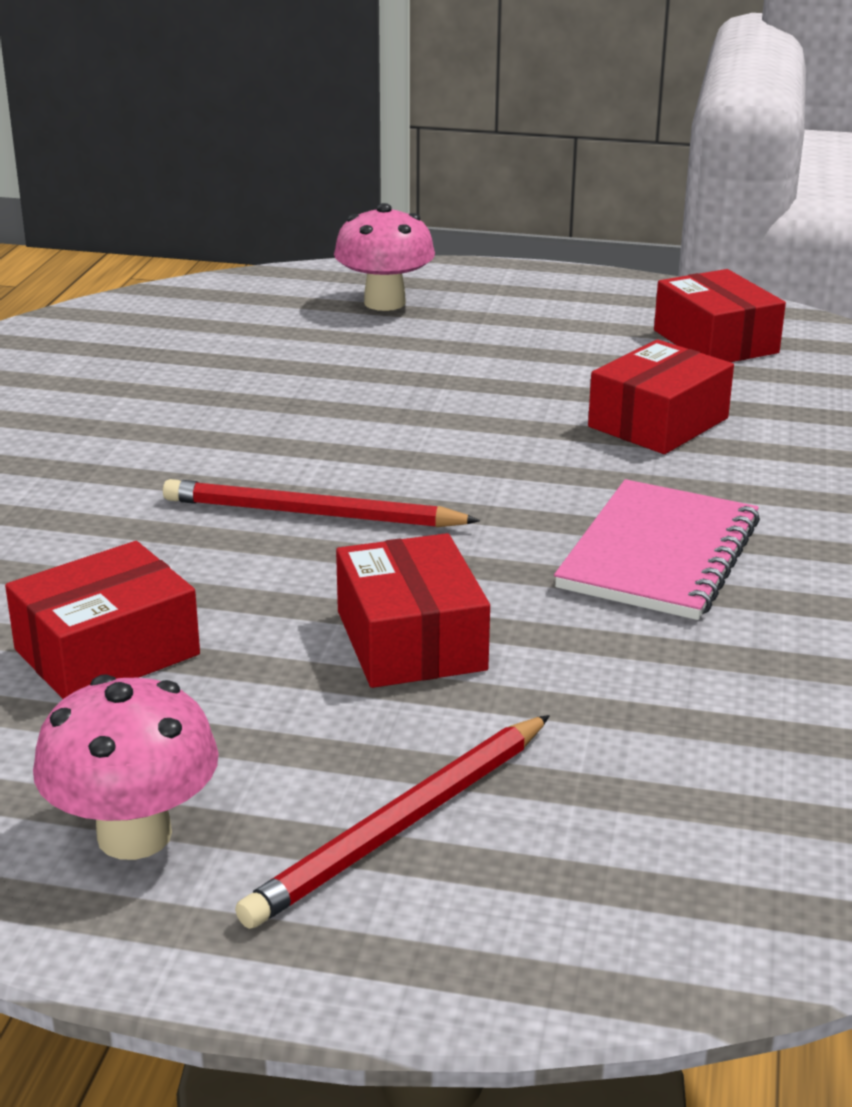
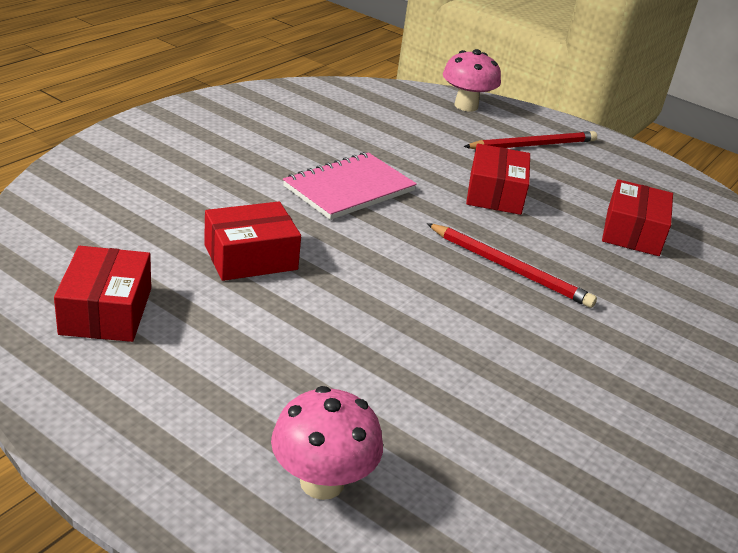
camera: 160 degrees left, 5 degrees up
(107, 652) = (632, 232): red box -> red box turned 60 degrees counterclockwise
(134, 835) = (625, 170): pink mushroom -> pink mushroom (466, 106)

